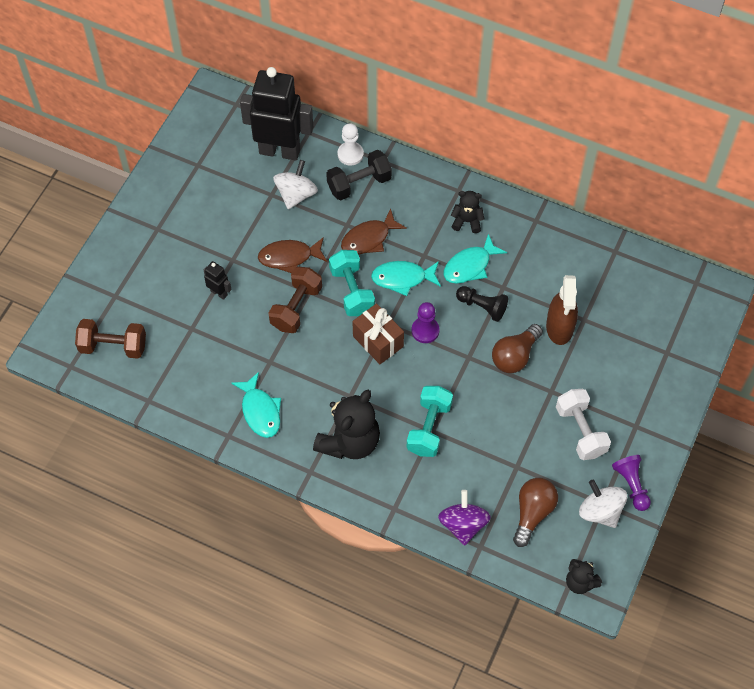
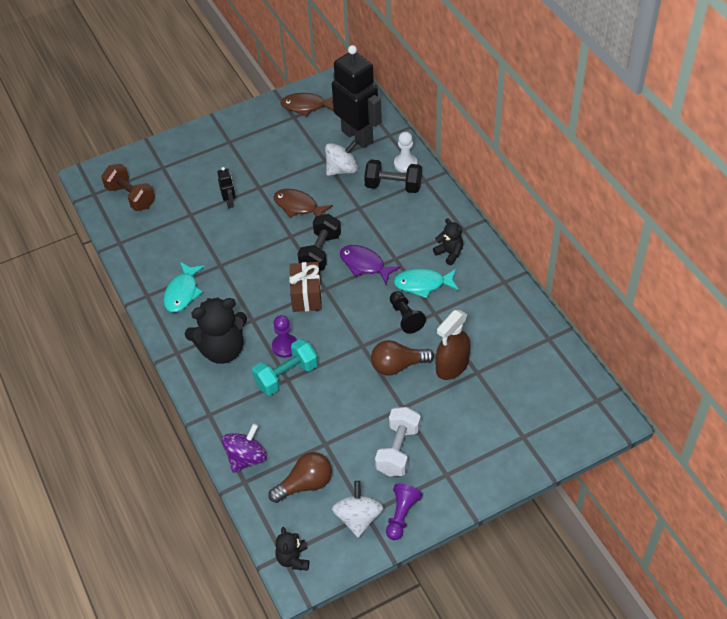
camera: 40 degrees right, 10 degrees down
(296, 307) = (271, 241): brown dumbbell -> none
(352, 291) = (320, 252): turquoise dumbbell -> black dumbbell
(369, 238) = (365, 225): brown fish -> brown fish (306, 106)
(402, 278) = (364, 264): turquoise fish -> purple fish
(425, 330) = (347, 308): purple pawn -> purple pawn (285, 346)

